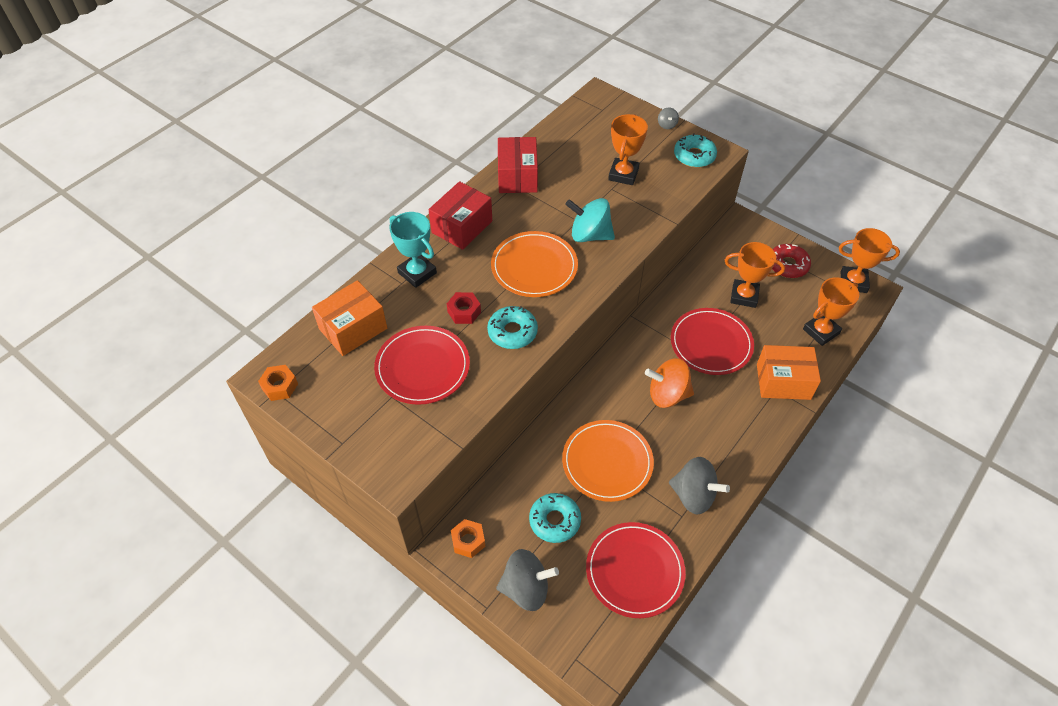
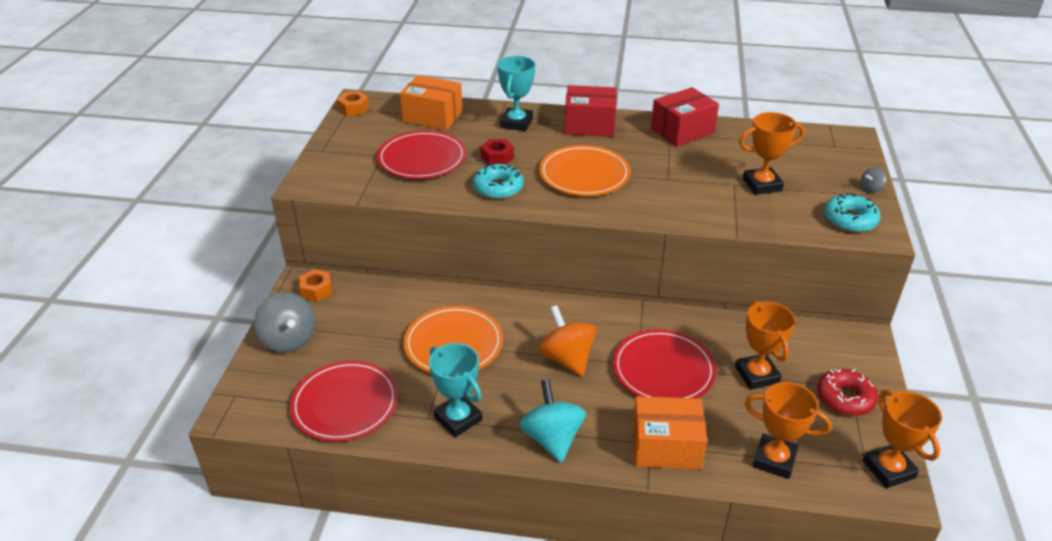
camera: 60 degrees right, 15 degrees down
(554, 521) = (367, 333): turquoise donut -> none
(589, 235) = (657, 191): turquoise spinning top -> turquoise spinning top (552, 438)
(693, 495) = (458, 419): grey spinning top -> turquoise trophy
(783, 382) = (666, 447): orange box -> orange box turned 60 degrees counterclockwise

